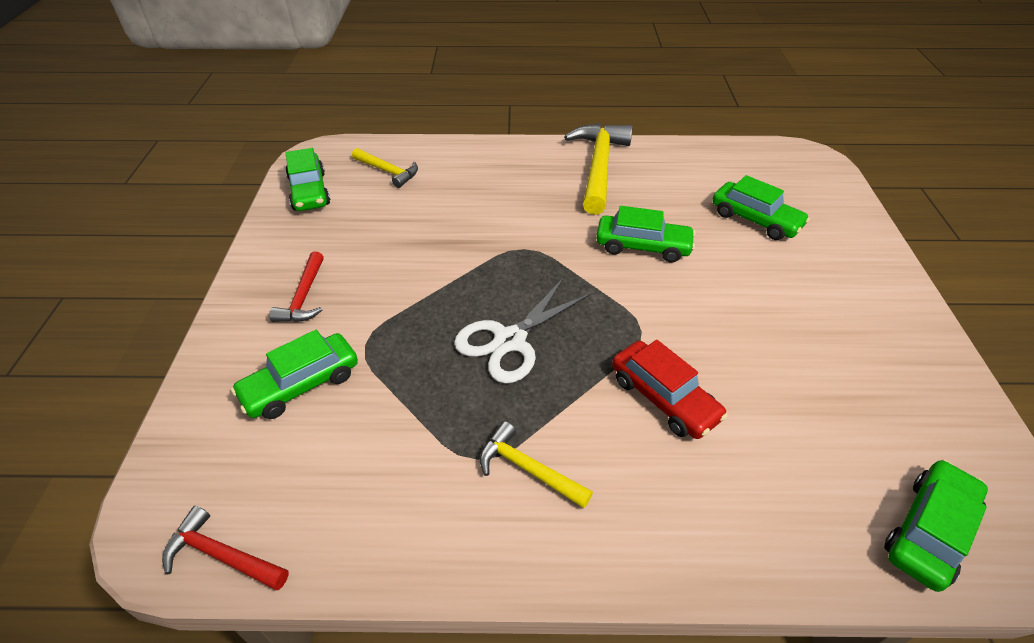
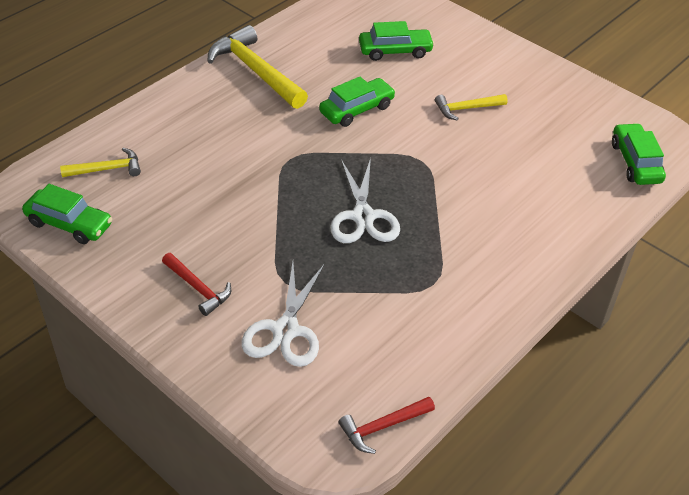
camera: 50 degrees left, 0 degrees up
(301, 384) = (285, 330): green car -> white scissors
(527, 469) = (462, 268): yellow hammer -> yellow hammer (466, 109)
(663, 398) = (476, 187): red car -> none

